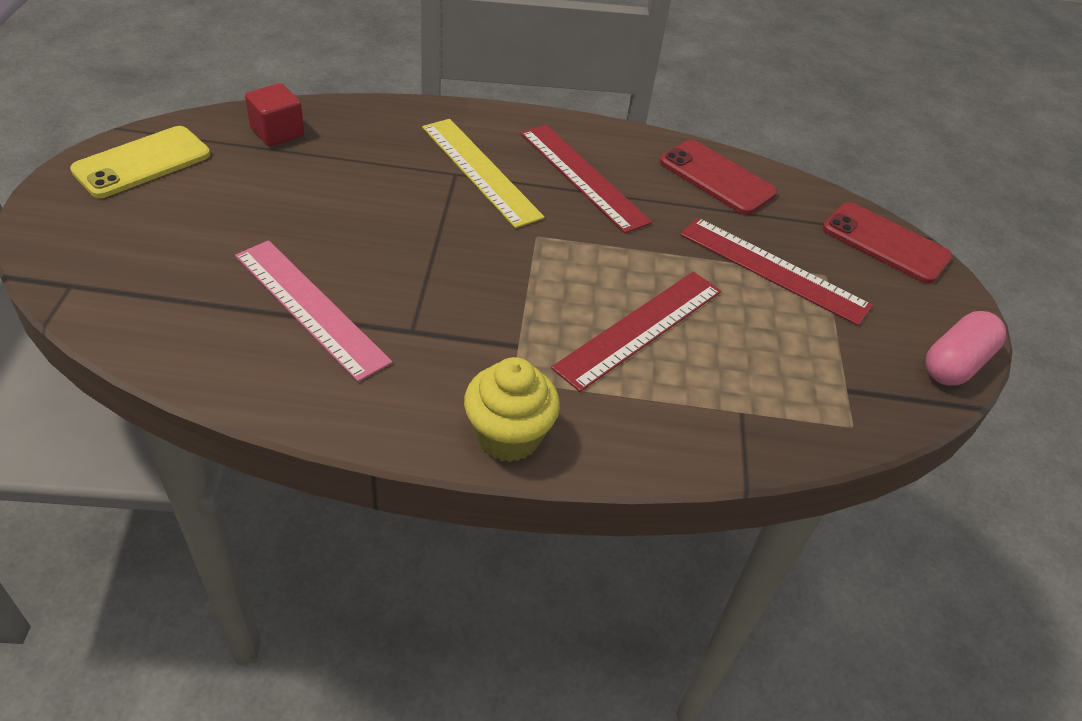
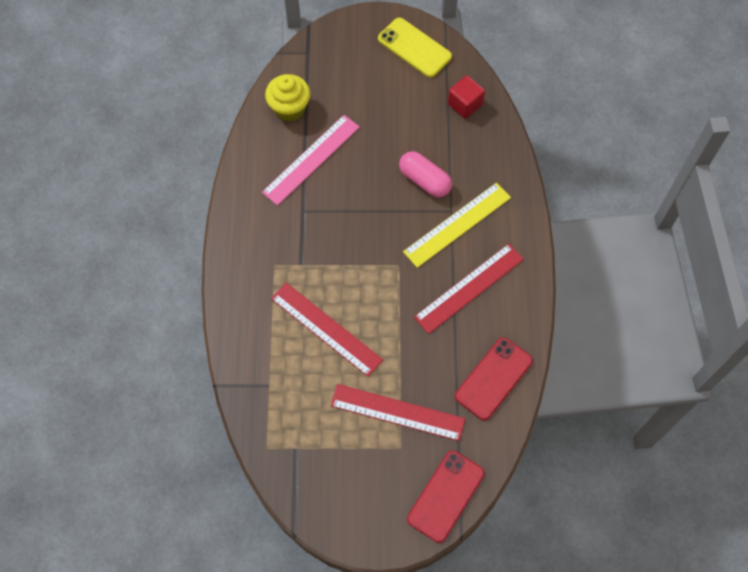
camera: 90 degrees right, 20 degrees up
(508, 436) = (235, 266): yellow cupcake -> yellow cupcake (289, 108)
(773, 270) = (397, 412): red ruler -> red ruler turned 75 degrees clockwise
(956, 363) = (329, 523): pink capsule -> pink capsule (424, 180)

